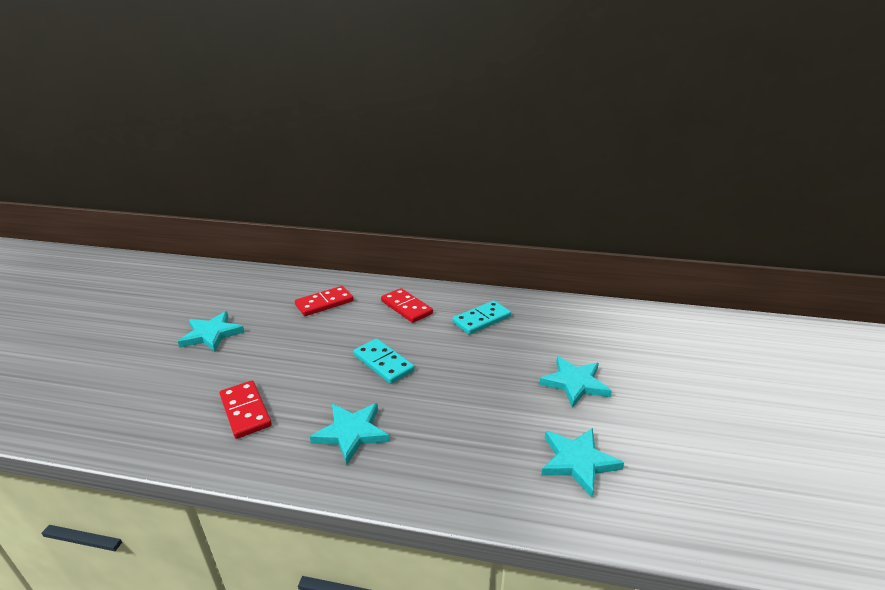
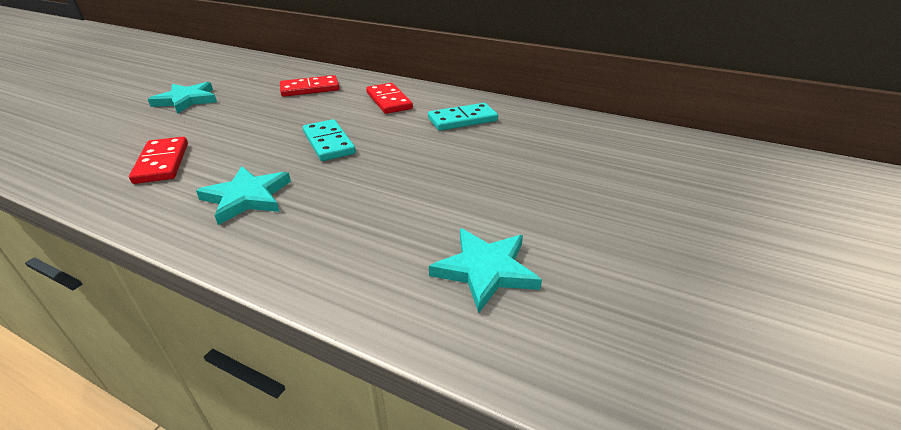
camera: 15 degrees right, 5 degrees up
(575, 383) = (534, 191): turquoise star -> none

